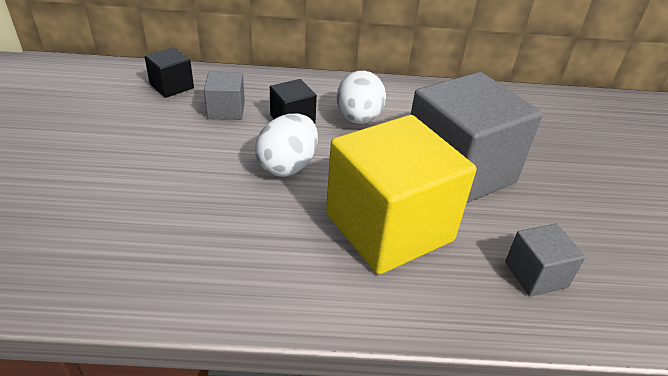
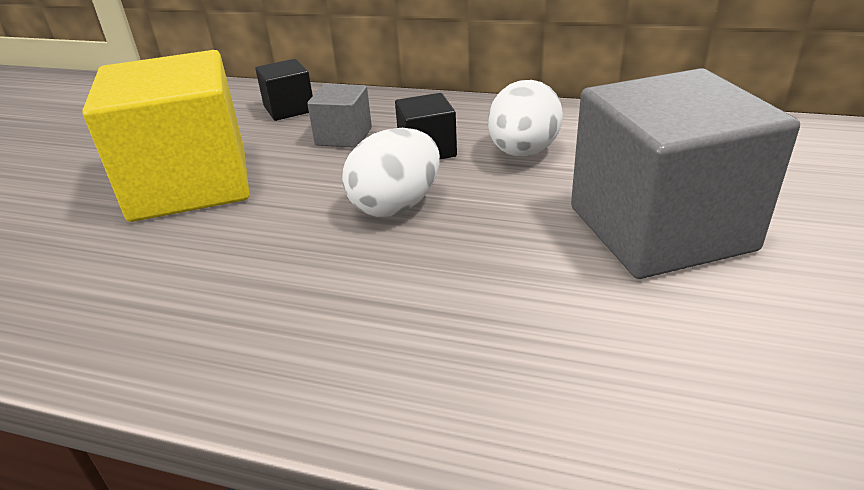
camera: 20 degrees right, 5 degrees down
(389, 227) = (516, 298): yellow cube -> yellow cube (190, 184)
(535, 274) = (761, 401): grey cube -> none

